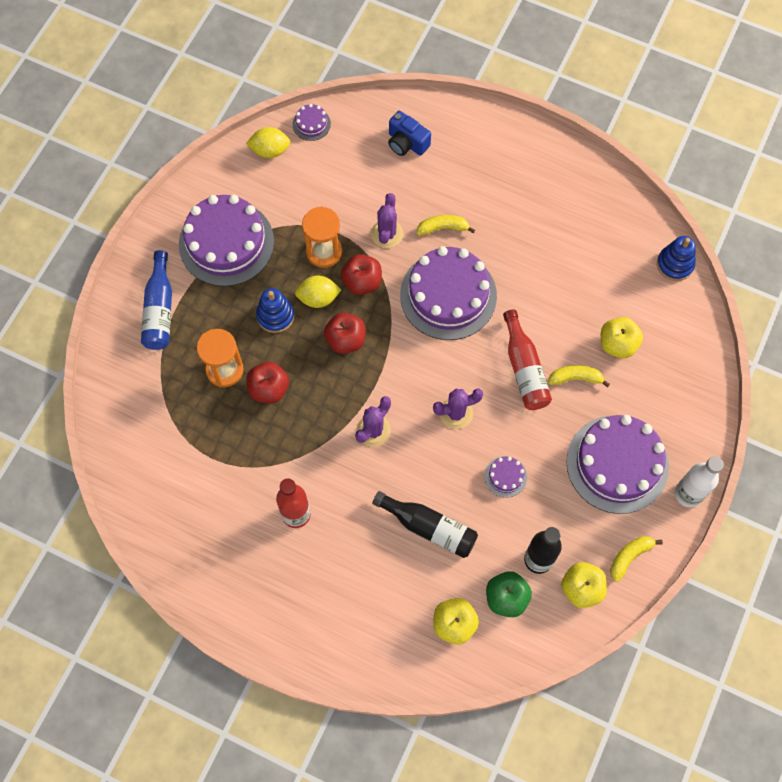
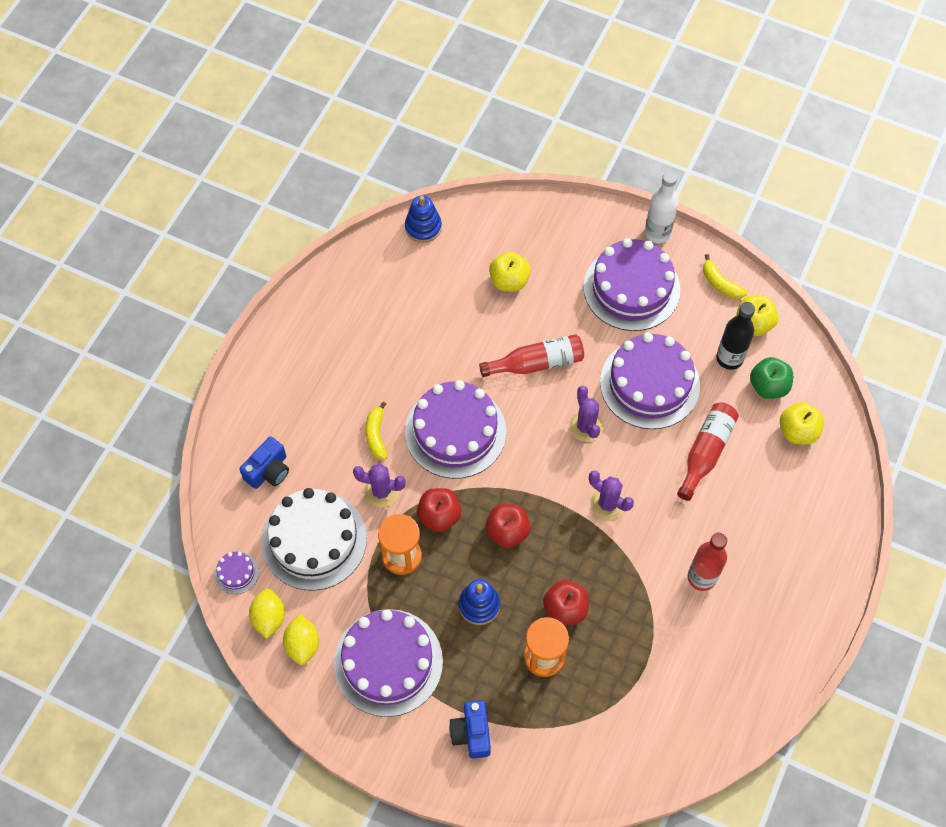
camera: 90 degrees left, 5 degrees down
(160, 310) = (472, 733): blue bottle -> blue camera
(318, 298) = (458, 561): yellow lemon -> yellow lemon (303, 645)
(340, 181) = (314, 540): none -> white cake
(429, 527) = (706, 452): black bottle -> red bottle
(505, 476) = (649, 383): purple cake -> purple cake, size x2.40
(575, 378) = (545, 319): yellow banana -> none

